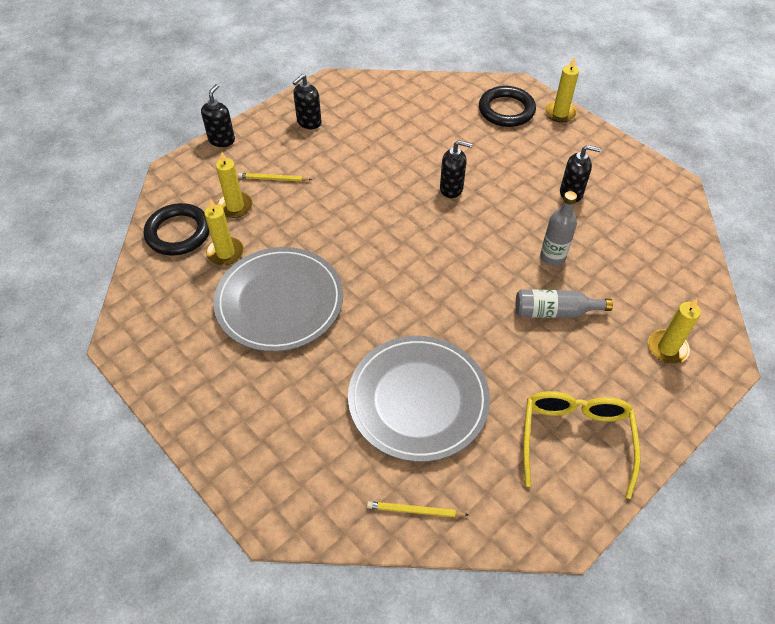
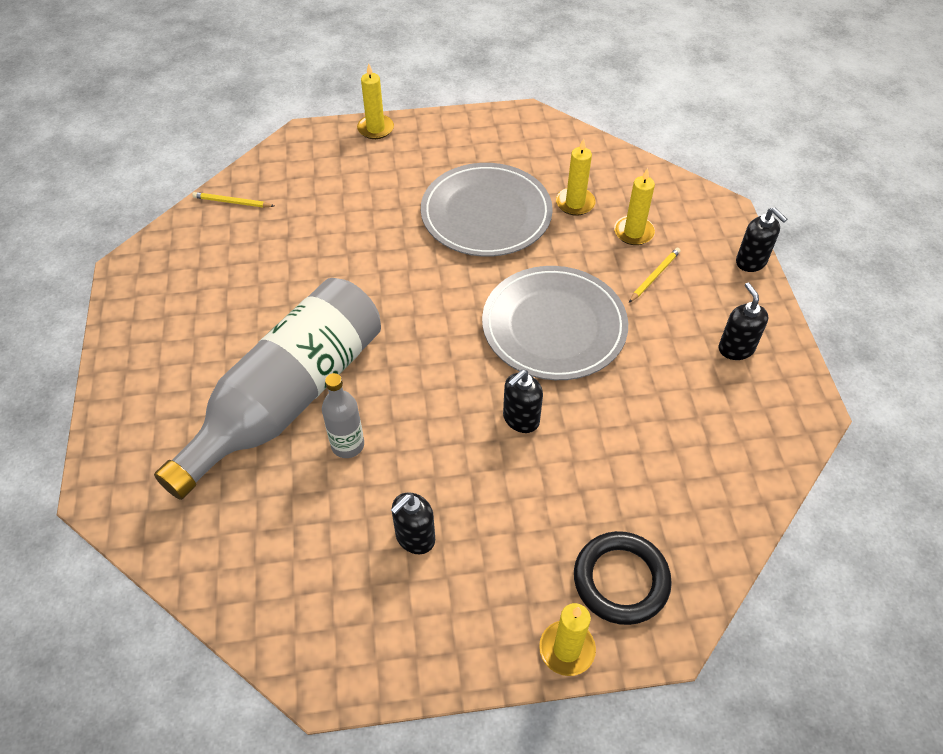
camera: 125 degrees right, 0 degrees up
(178, 233) = (627, 183): black ring -> none
(415, 511) = (232, 202): yellow pencil -> yellow pencil turned 120 degrees counterclockwise
(418, 399) = (308, 249): grey plate -> grey plate (554, 326)
(555, 312) = (288, 397): grey bottle -> grey bottle, size x2.37
(575, 438) = (172, 324): yellow glasses -> none
(667, 348) = (162, 459): yellow candle -> yellow candle (375, 129)

